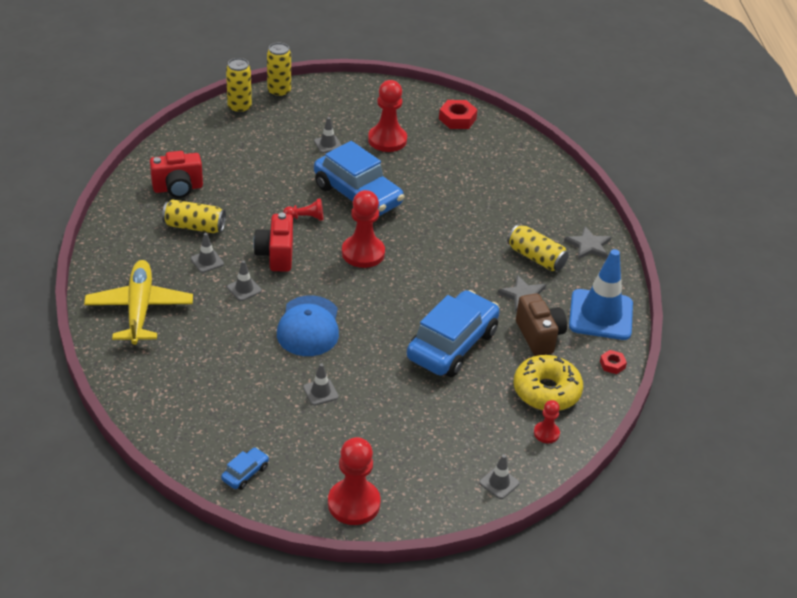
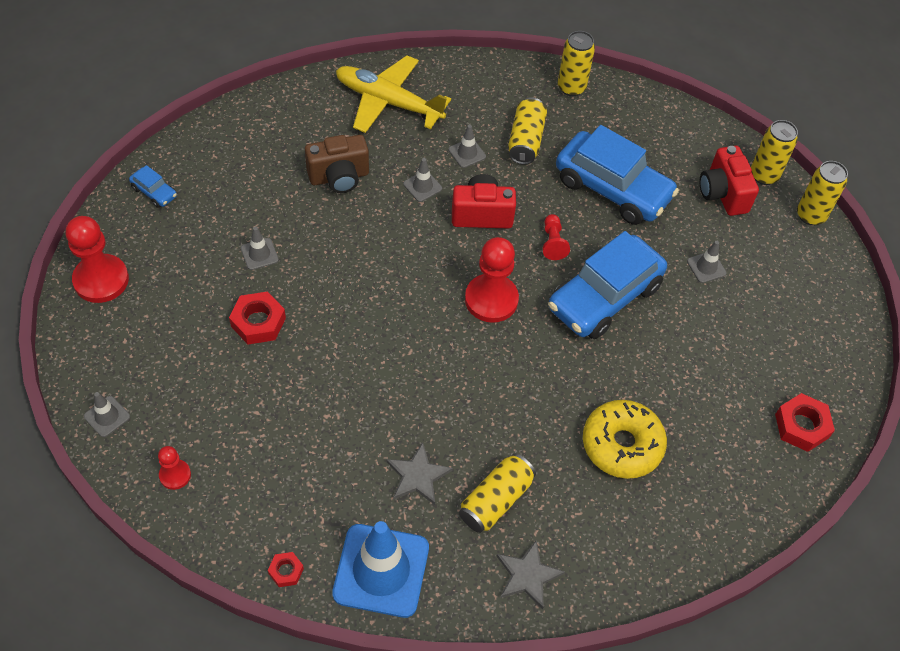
camera: 90 degrees right, 15 degrees up
(134, 197) = (571, 87): none -> yellow can
(139, 309) = (389, 102): yellow plane -> yellow plane turned 150 degrees counterclockwise
(178, 188) = (592, 123): red camera -> red camera (722, 193)
(309, 326) = (362, 244): blue cap -> none
(387, 140) = (730, 335): red pawn -> none
(394, 389) = (258, 322): none -> red nut
(452, 345) = (328, 386): blue car -> blue car (612, 189)
(539, 336) = (341, 486): brown camera -> brown camera (339, 177)
(546, 391) = (244, 483): yellow donut -> yellow donut (622, 445)

